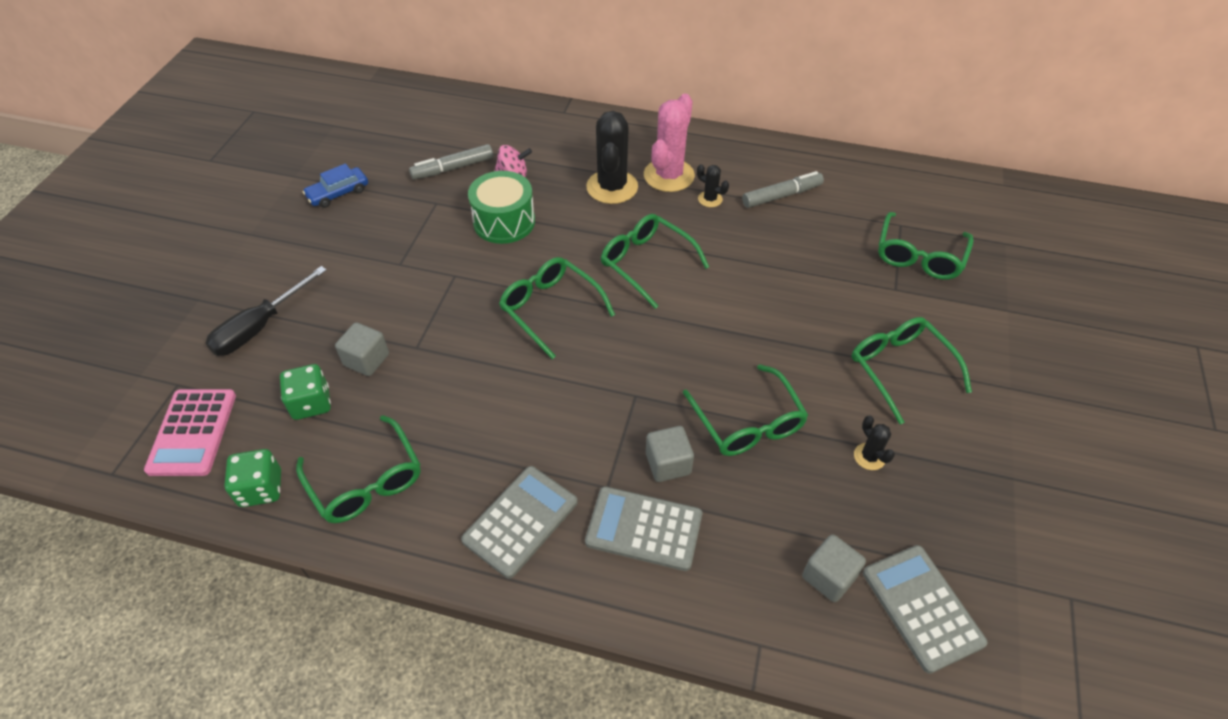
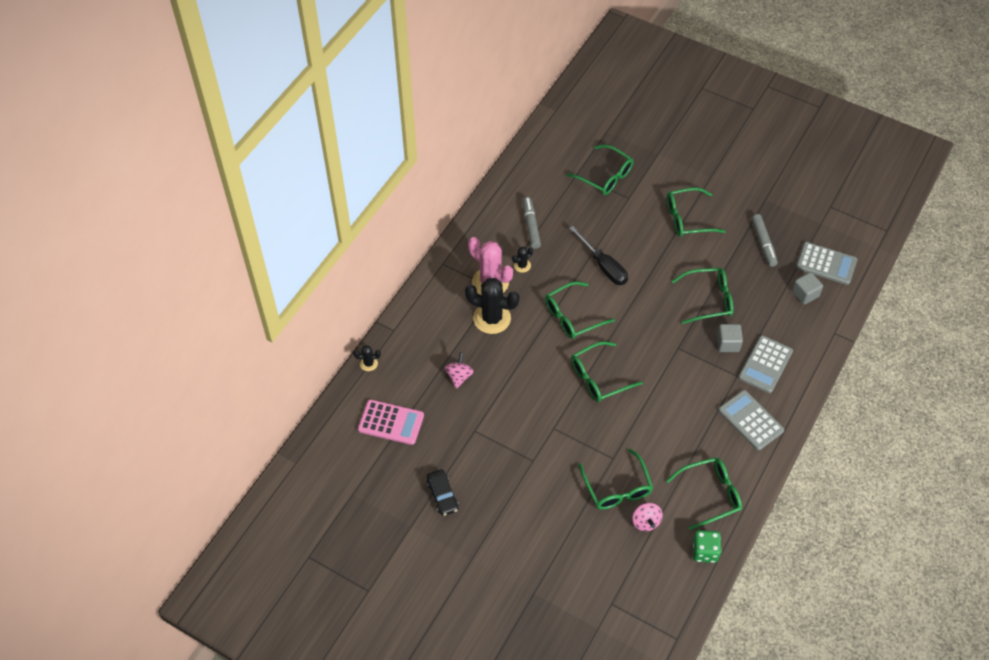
camera: 75 degrees left, 5 degrees up
(193, 432) = (654, 591): pink calculator -> pink calculator (391, 422)
(259, 327) = (571, 552): black screwdriver -> black screwdriver (603, 266)
(311, 403) = (645, 522): green dice -> pink spinning top
(338, 193) = (442, 495): blue car -> black car
(366, 360) = (617, 487): grey cube -> green glasses
(452, 168) = (438, 414): grey marker -> grey marker (763, 243)
(504, 222) = (508, 390): green drum -> none
(869, 457) = (741, 253): black cactus -> black cactus (368, 363)
(921, 607) = (826, 263): grey calculator -> grey calculator turned 150 degrees counterclockwise

